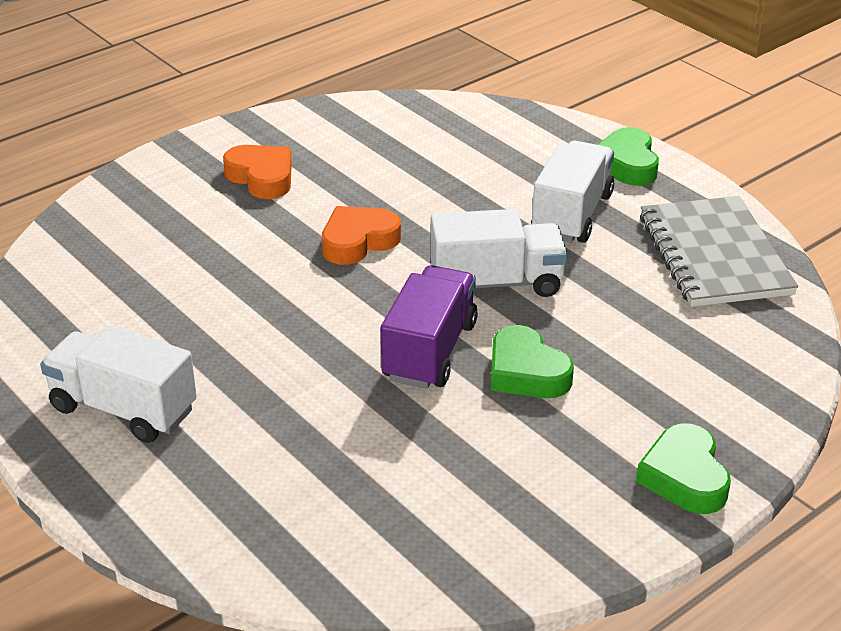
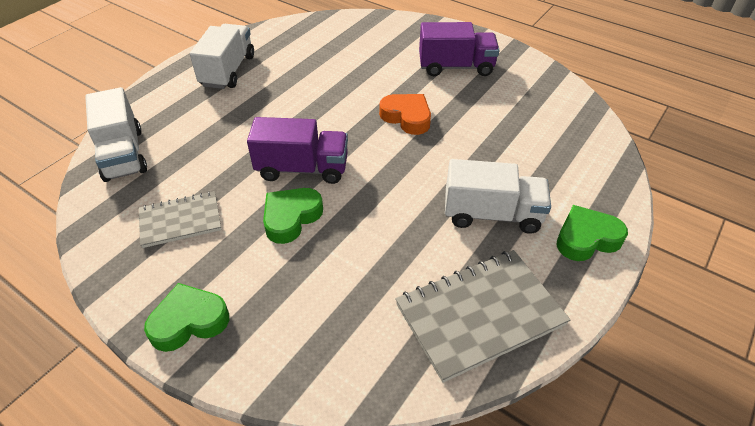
camera: 75 degrees right, 10 degrees up
(262, 177) = (456, 67): orange heart -> purple truck
(496, 283) = (386, 187): white truck -> white truck (123, 154)
(497, 480) = (180, 221): none -> grey notebook

